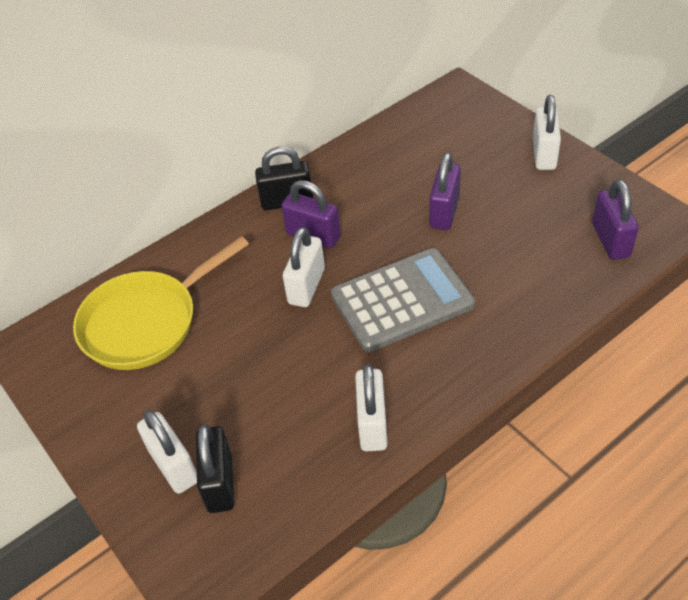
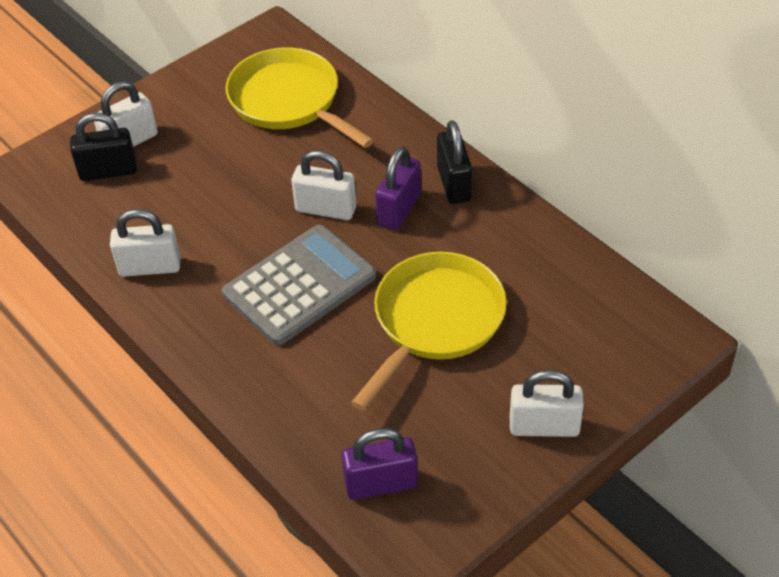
camera: 85 degrees right, 0 degrees up
(402, 300) = (300, 285): grey calculator -> grey calculator turned 105 degrees counterclockwise
(444, 212) = (434, 321): purple padlock -> yellow pan

